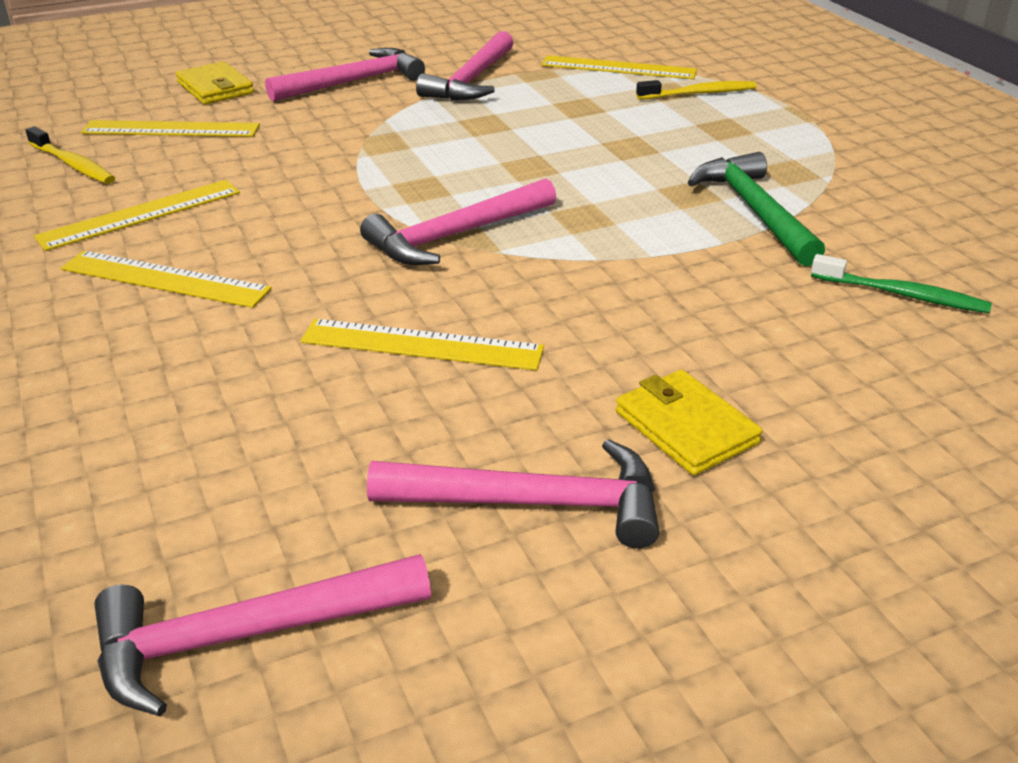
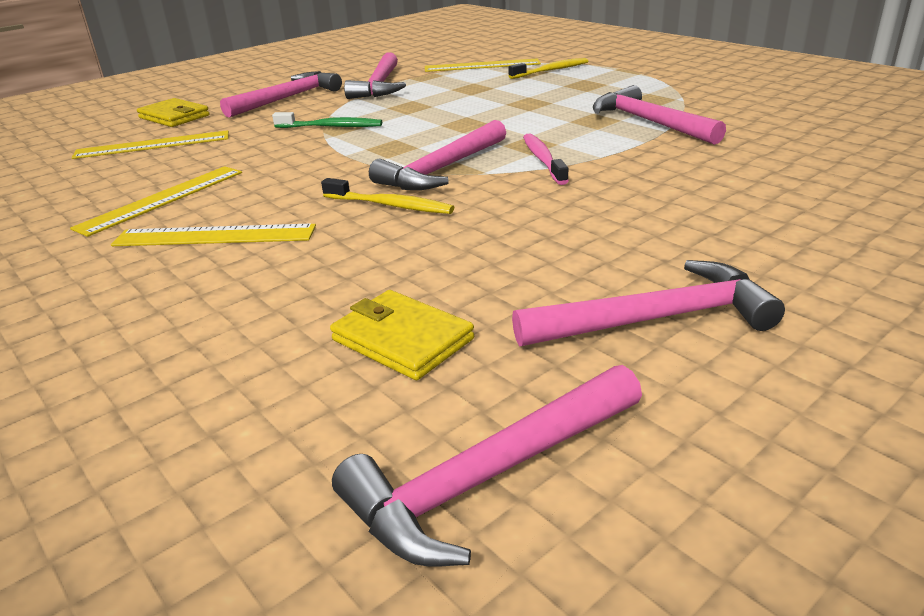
camera: 15 degrees left, 5 degrees down
(73, 164) = (77, 178): yellow toothbrush -> yellow toothbrush (390, 205)
(422, 345) = (473, 237): yellow ruler -> none
(579, 246) = (543, 160): none -> pink toothbrush
(685, 427) = (724, 248): yellow wallet -> yellow wallet (402, 339)
(754, 211) = (649, 122): green hammer -> pink hammer
(902, 294) = (794, 148): green toothbrush -> green toothbrush (331, 127)

